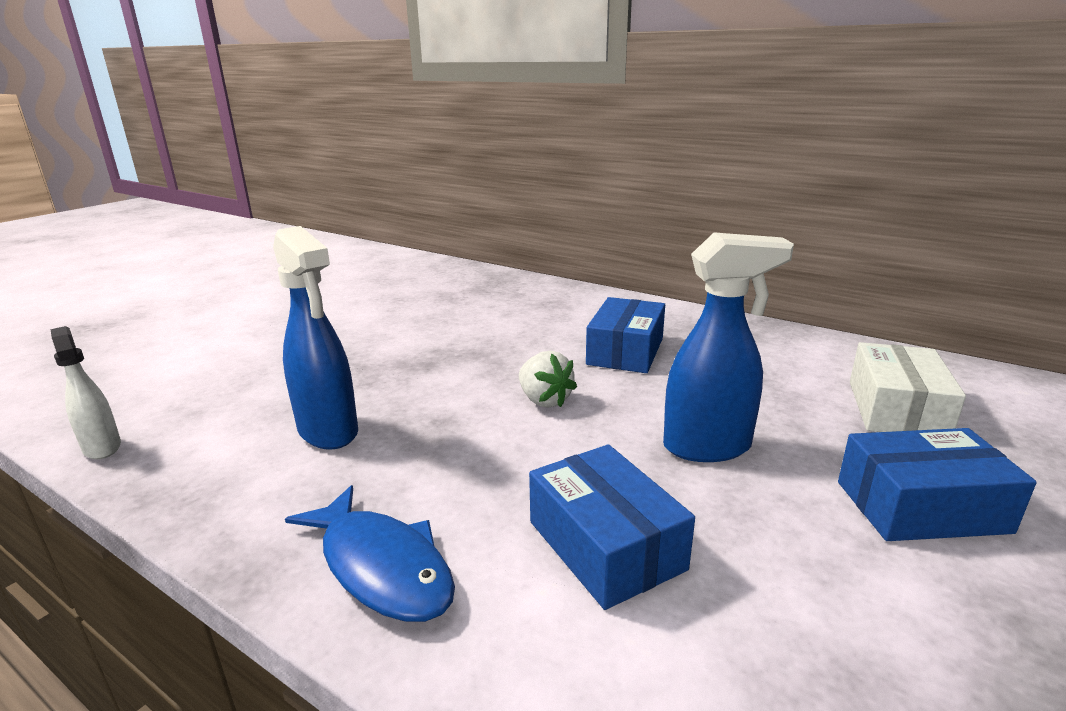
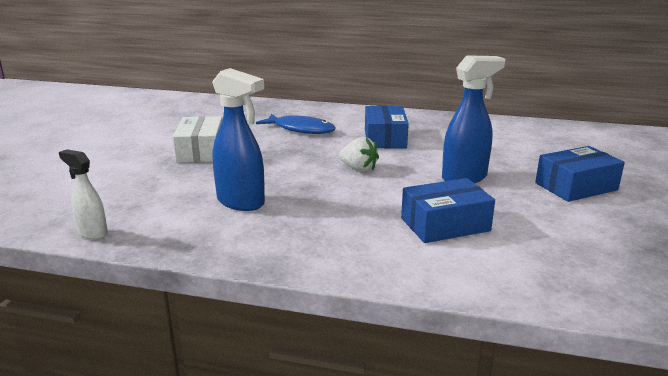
camera: 20 degrees left, 0 degrees up
(381, 566) = (340, 252): blue fish -> blue fish (301, 129)
(605, 545) = (445, 224): blue box -> blue box turned 60 degrees counterclockwise
(896, 409) = (544, 148): white box -> white box (201, 151)

